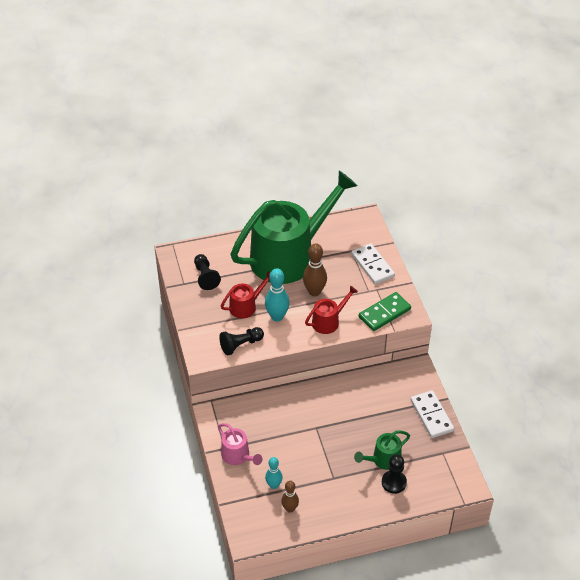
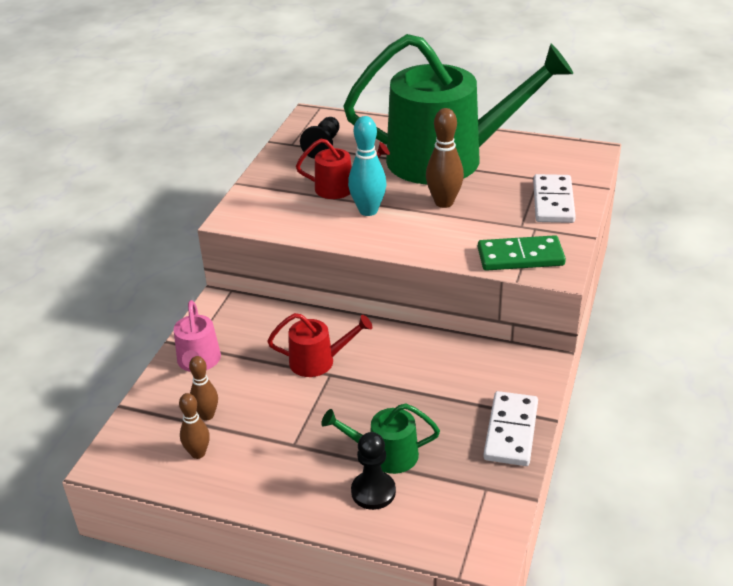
camera: 35 degrees right, 10 degrees down
(240, 345) = (291, 222): black pawn -> none
(274, 485) = (207, 415): turquoise bowling pin -> brown bowling pin
(328, 321) = (431, 238): red watering can -> red watering can (318, 361)

